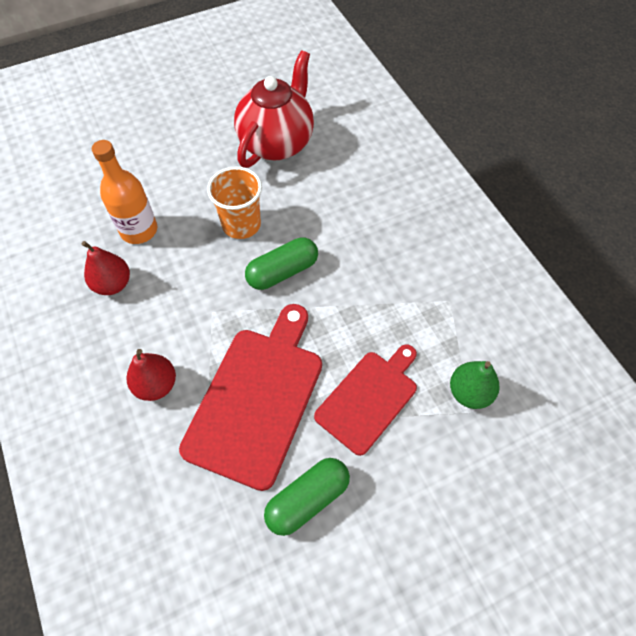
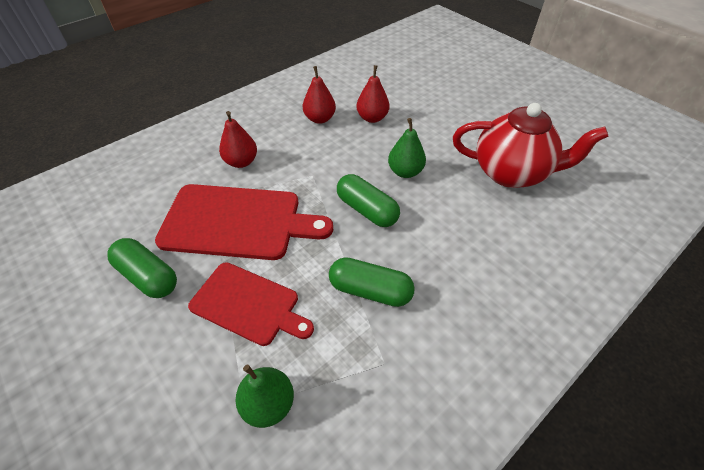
camera: 75 degrees right, 10 degrees down
(139, 230) = (372, 118): orange bottle -> red pear
(241, 224) = (405, 172): orange cup -> green pear
(379, 293) = (370, 290): none -> green capsule

